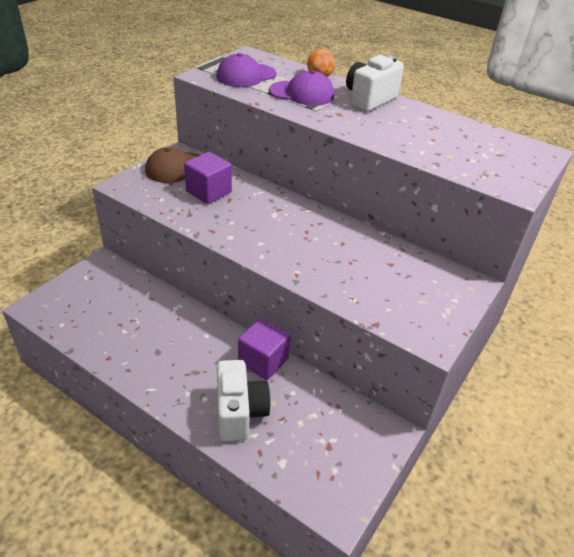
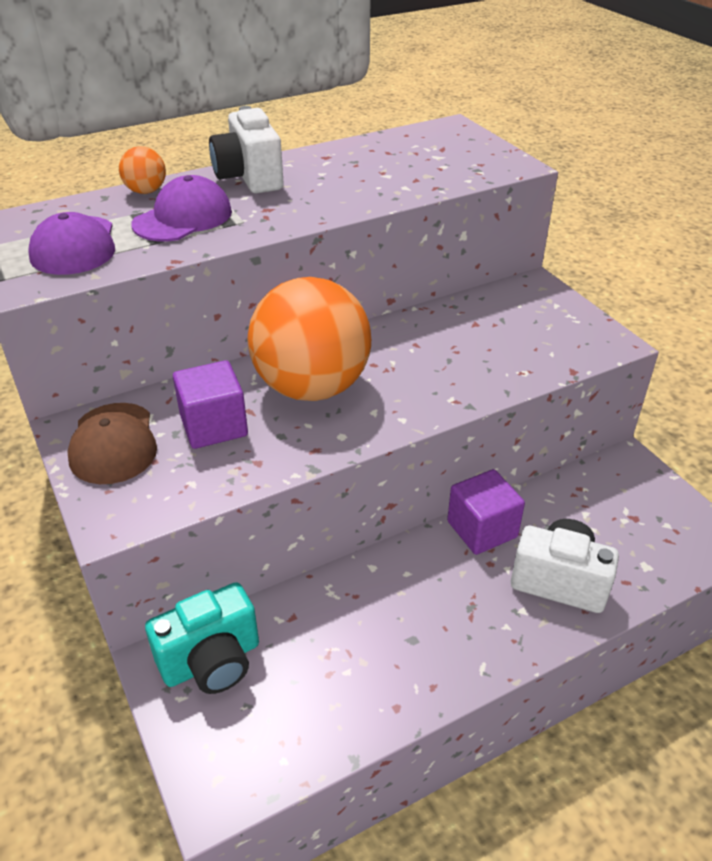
camera: 60 degrees left, 0 degrees up
(110, 279) = (212, 661): none -> turquoise camera
(265, 214) = (312, 387): none -> orange ball

